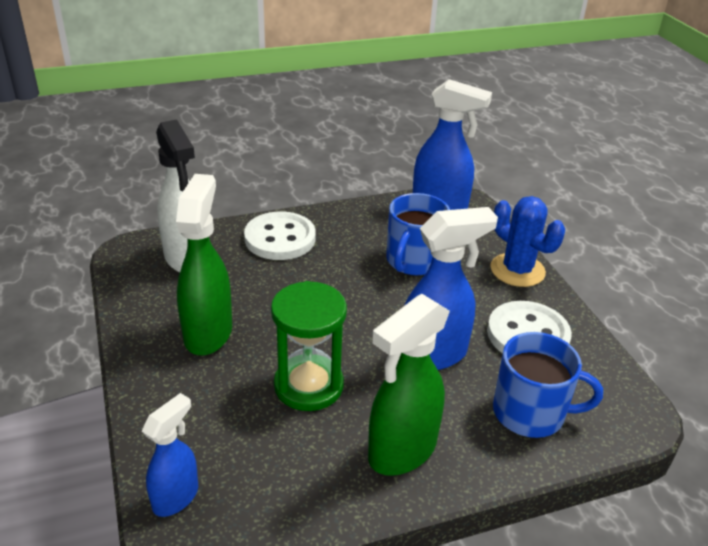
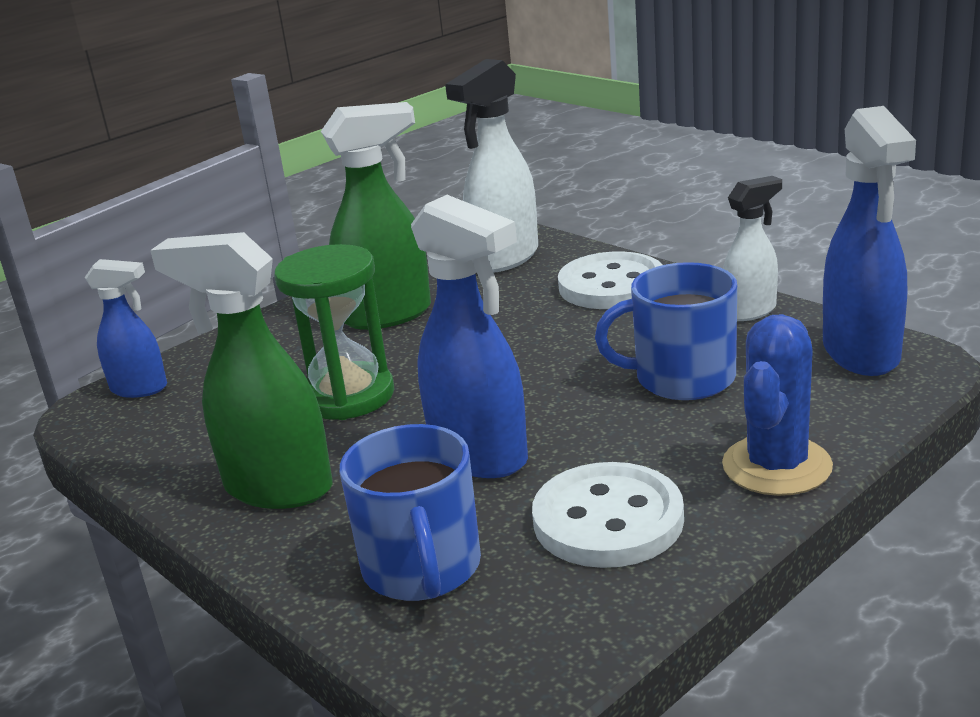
camera: 70 degrees right, 10 degrees down
(364, 213) = (750, 311): none -> white spray bottle

